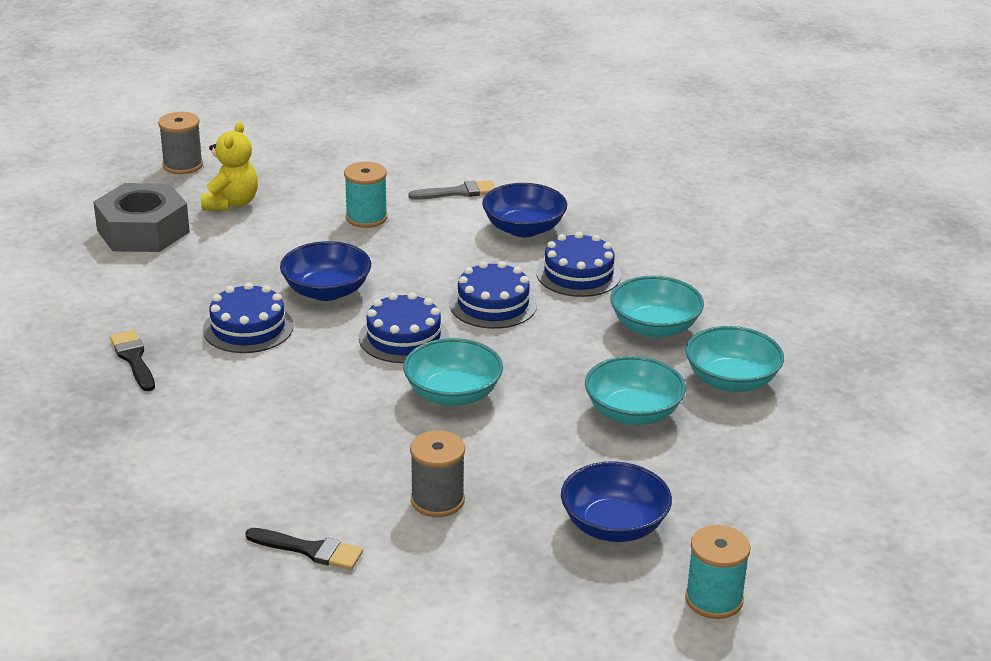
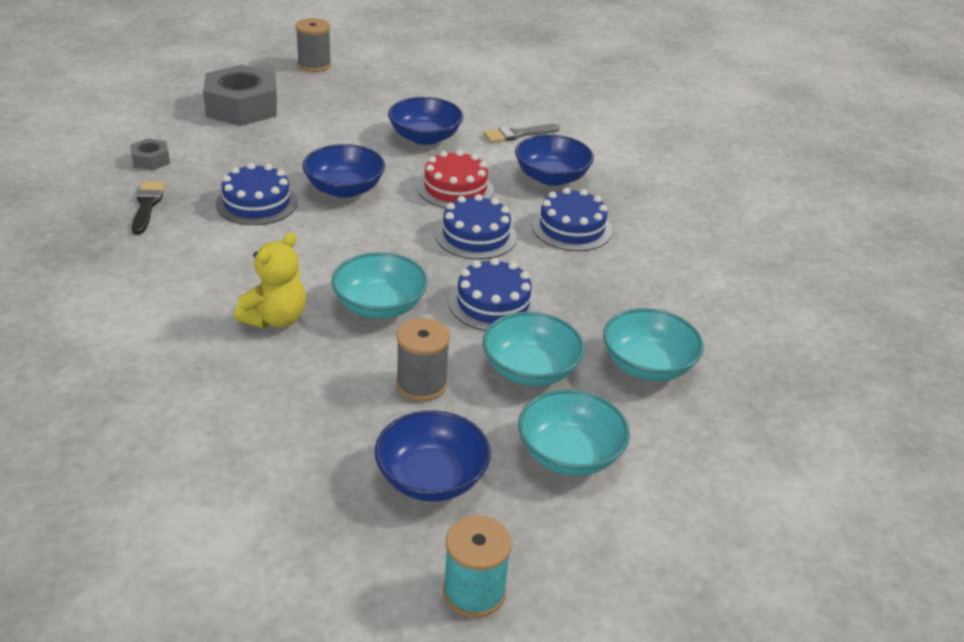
camera: 20 degrees right, 5 degrees up
(94, 312) = (151, 160): none -> grey nut
(231, 203) = (327, 101): yellow teddy bear -> yellow teddy bear (275, 319)
(310, 550) = (143, 414): black brush -> none
(366, 218) = (425, 137): turquoise spool -> blue bowl
(404, 337) = (377, 244): blue cake -> blue cake (493, 303)
(437, 500) = (289, 402): grey spool -> grey spool (421, 384)
(438, 263) = (455, 188): none -> red cake
(458, 192) = (517, 134): grey brush -> grey brush turned 150 degrees clockwise
(654, 327) = (608, 294): turquoise bowl -> turquoise bowl (569, 454)

